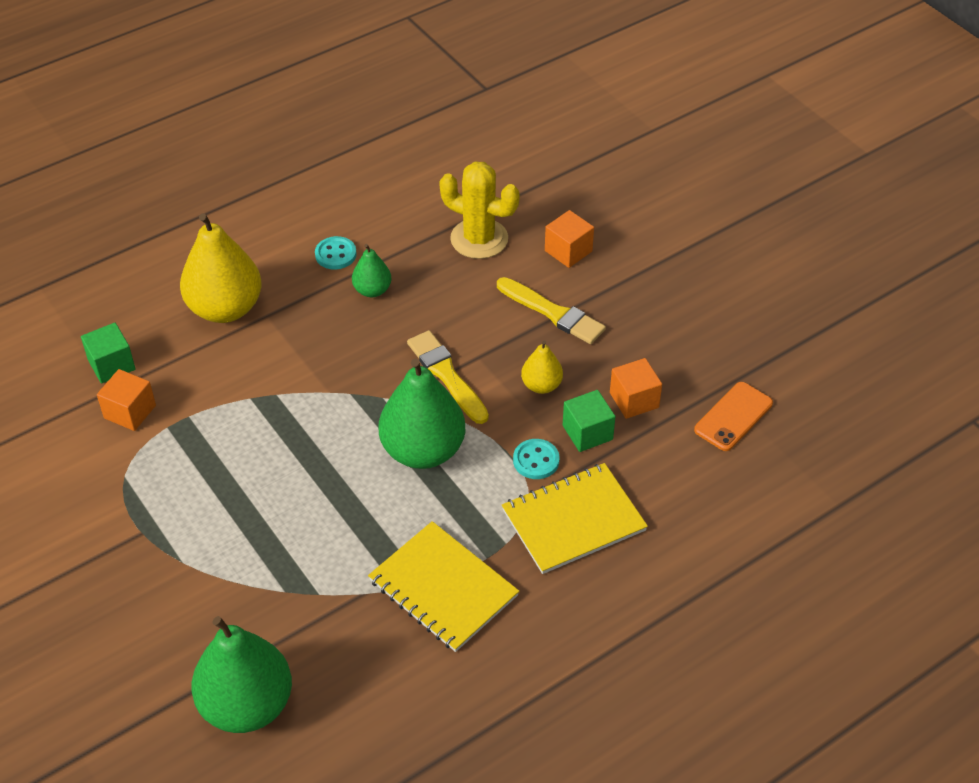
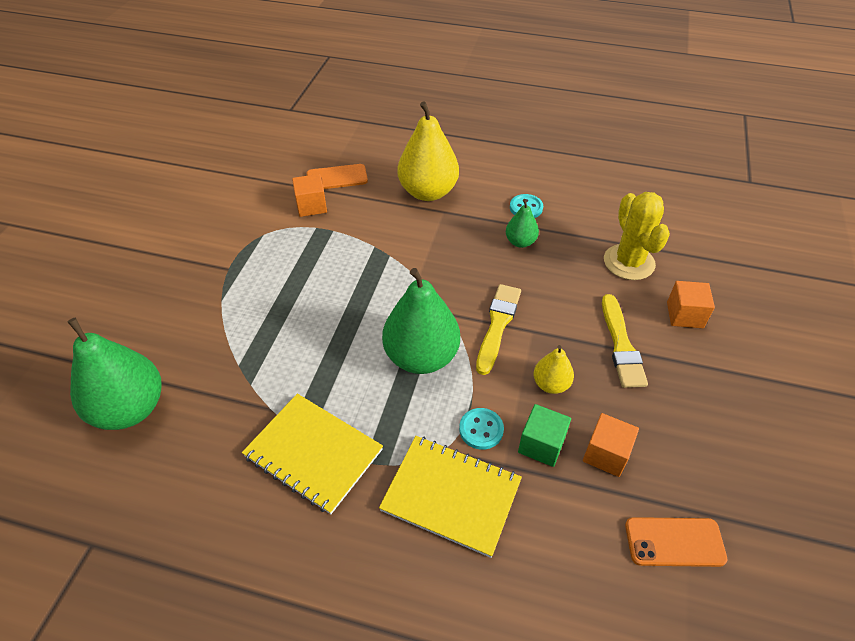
camera: 50 degrees right, 0 degrees up
(111, 365) = (337, 178): green cube -> orange phone
(443, 588) = (313, 453): yellow notebook -> yellow notebook turned 60 degrees counterclockwise

